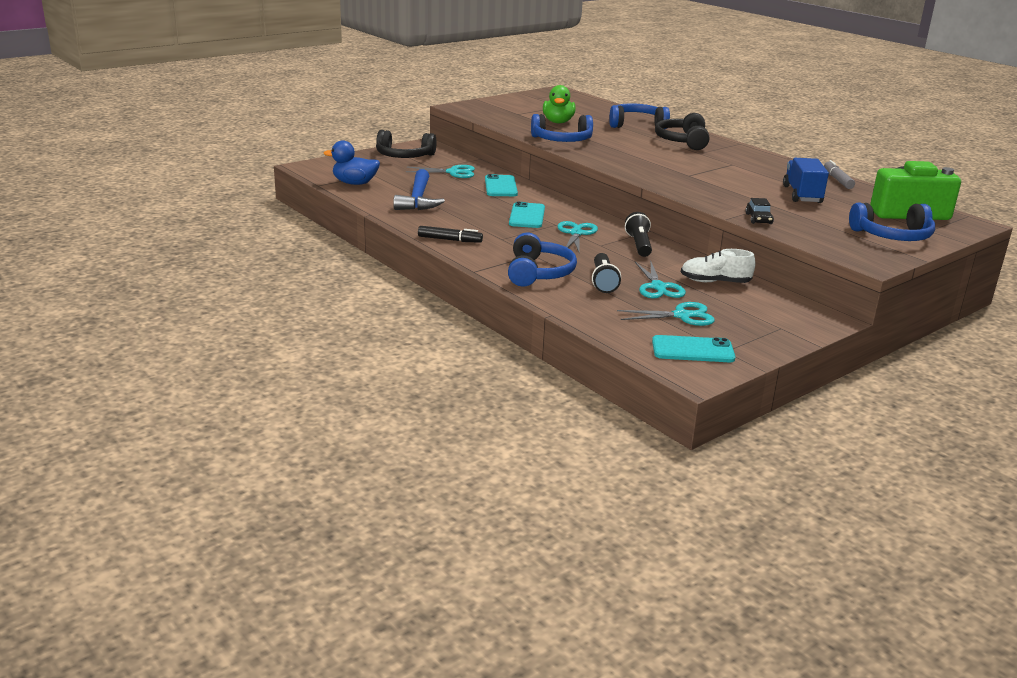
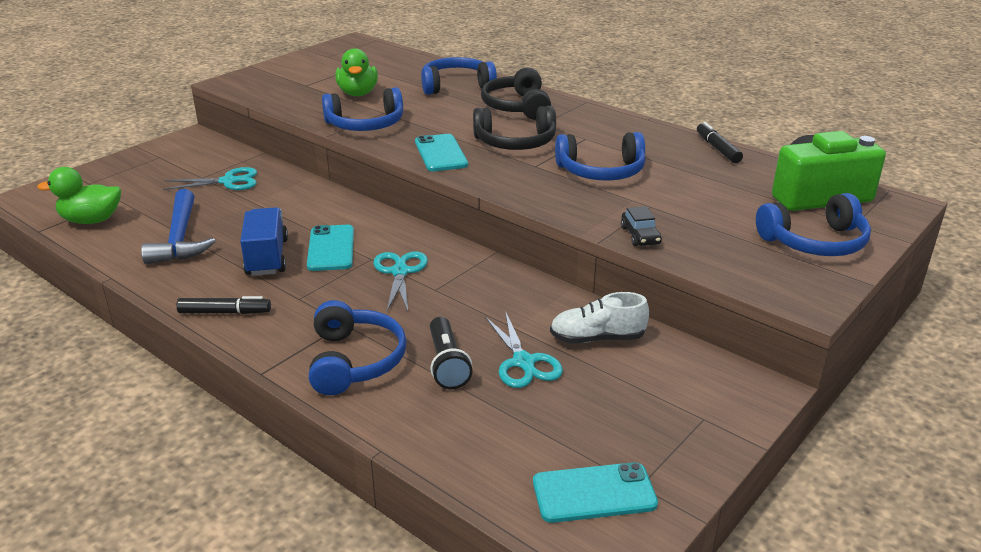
camera: 10 degrees left, 5 degrees up
(355, 183) = (91, 220): blue duck -> green duck
(404, 156) = (162, 161): black headphones -> black headphones (515, 142)
(500, 186) = (293, 198): turquoise phone -> turquoise phone (440, 153)
(638, 245) = (485, 281): black flashlight -> none
(681, 316) = (565, 418): turquoise scissors -> none
(739, 183) = (601, 171): none -> blue headphones
(802, 195) = (683, 181): blue truck -> blue truck (267, 257)
(837, 180) = (717, 149): grey marker -> black marker

